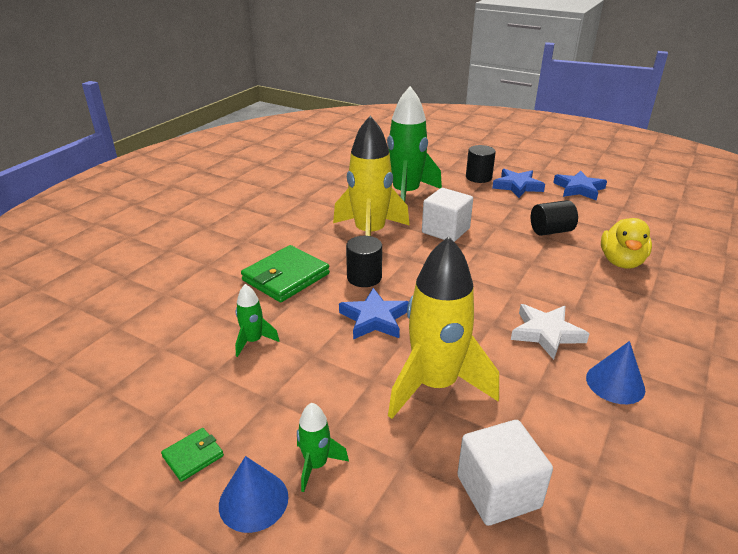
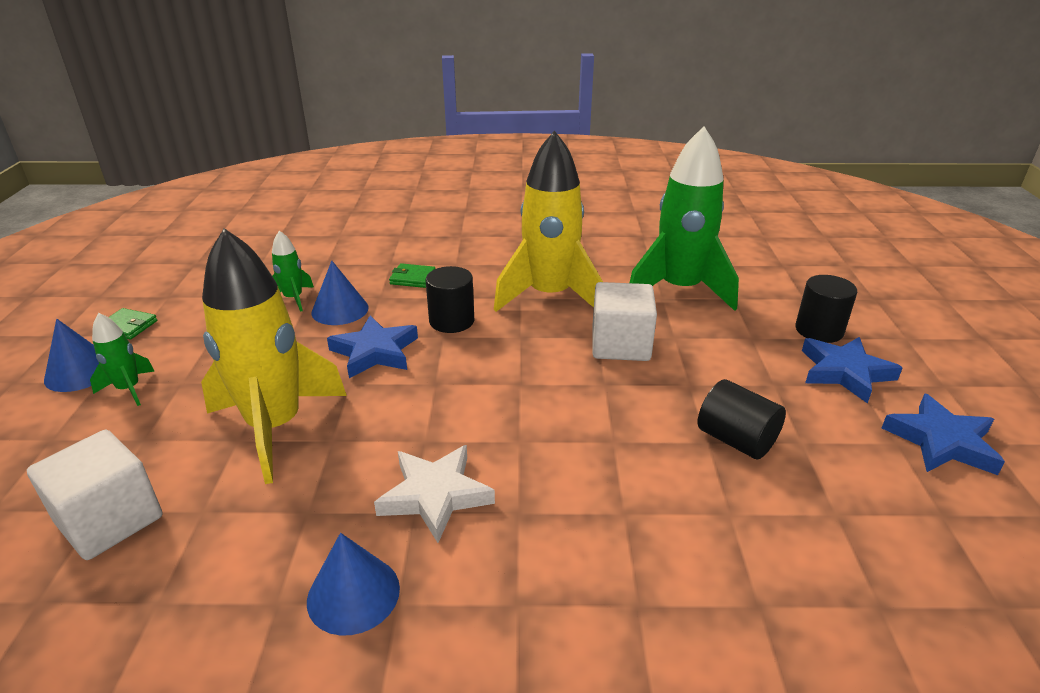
camera: 60 degrees right, 0 degrees up
(286, 277) = (413, 278): green wallet -> green wallet, size x0.49
(298, 321) = (340, 310): none -> blue cone
(621, 262) = (723, 545): yellow duck -> none

